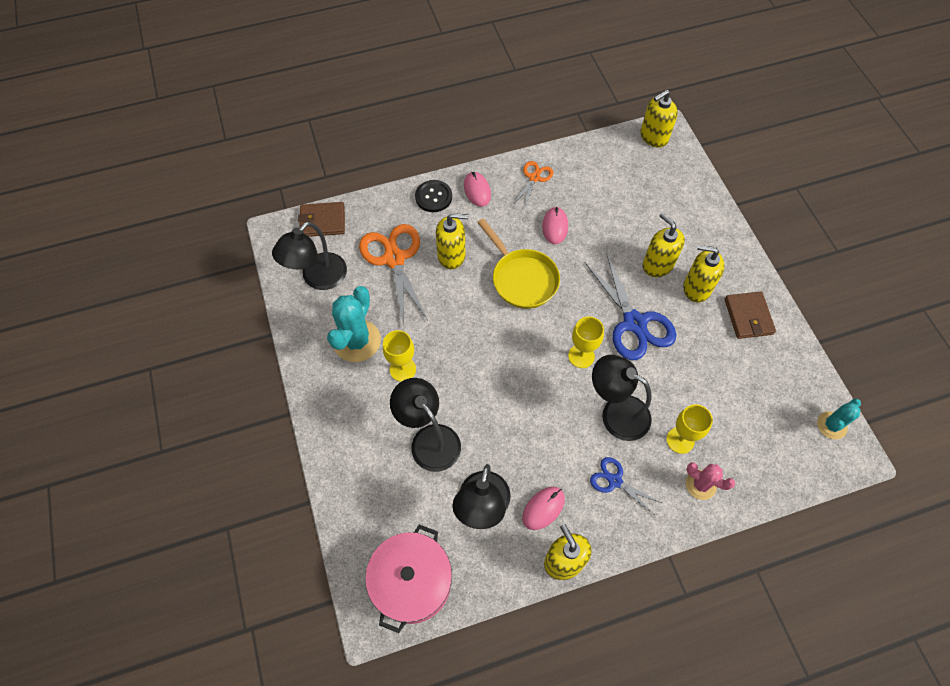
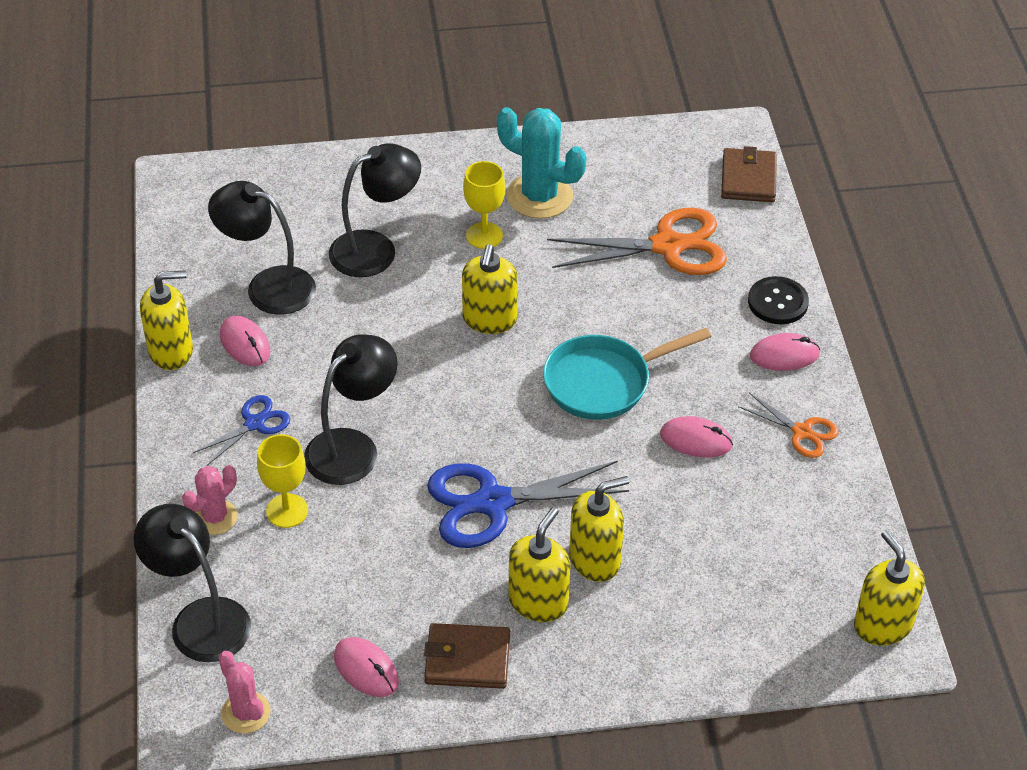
camera: 100 degrees right, 15 degrees down
(318, 278) = (649, 167): black lamp -> black lamp (200, 619)
(412, 582) = (202, 214): pink pot -> none
(451, 255) = (662, 308): yellow soap dispenser -> yellow soap dispenser (489, 320)
(522, 279) = (603, 382): yellow pan -> turquoise pan
(581, 356) = (453, 426): yellow goblet -> none
(776, 367) = (366, 669): none -> pink mouse
(831, 425) = (246, 712): turquoise cactus -> pink cactus

